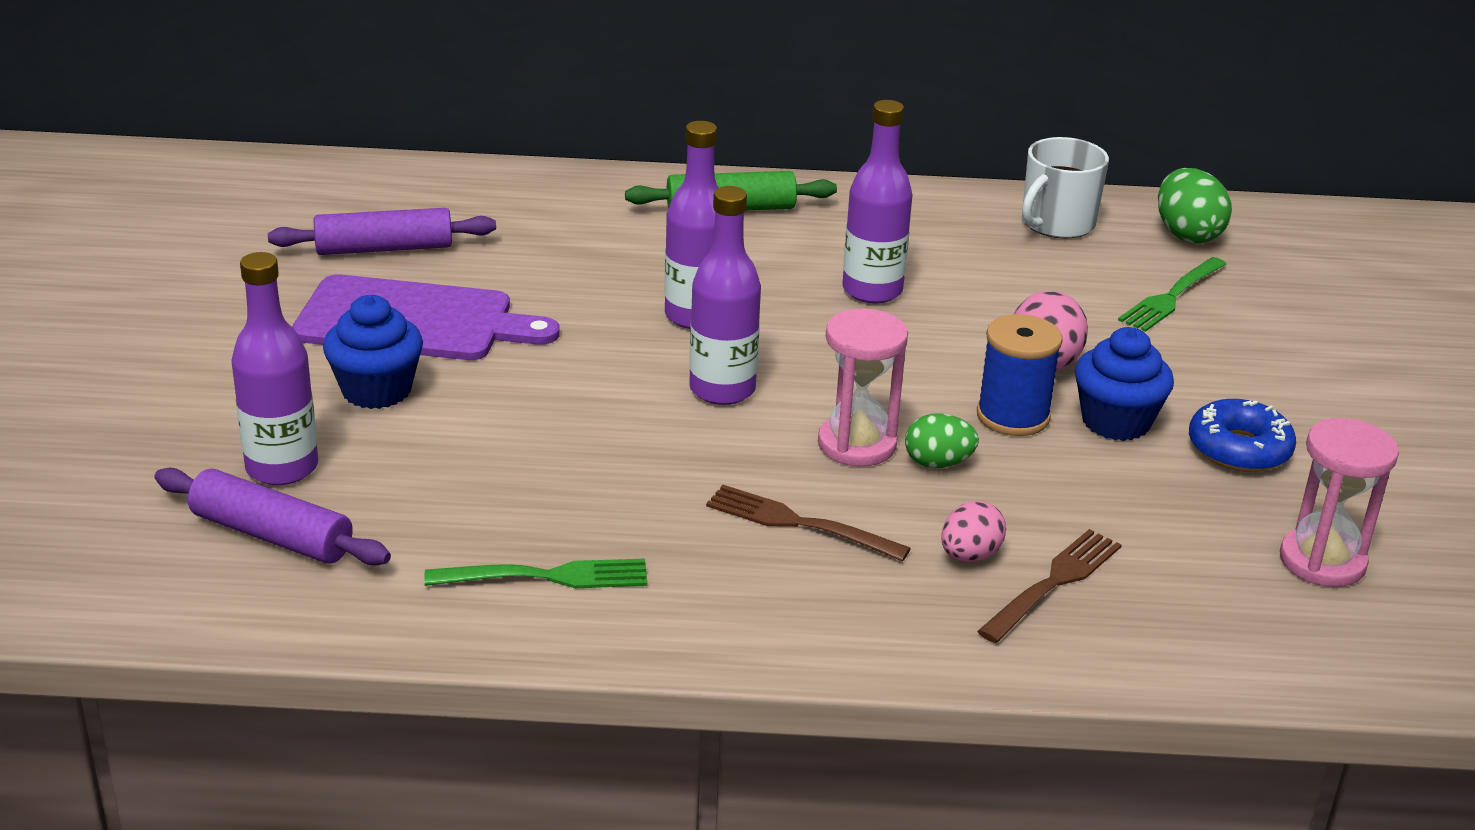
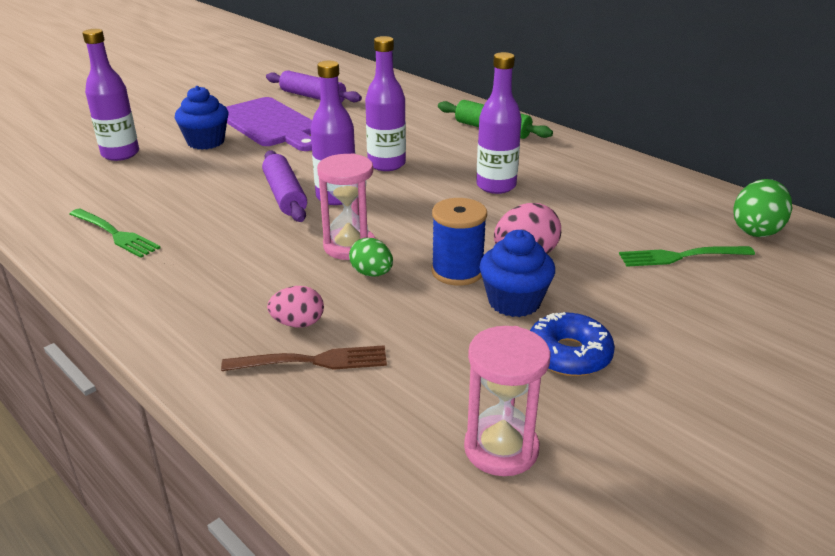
camera: 45 degrees right, 0 degrees up
(272, 535) = (68, 174): purple rolling pin -> purple rolling pin (285, 195)
(799, 523) = (252, 266): brown fork -> none
(1056, 223) = (671, 194): white mug -> none

